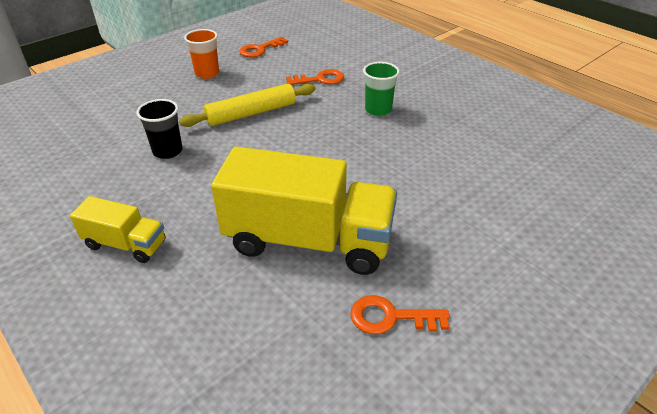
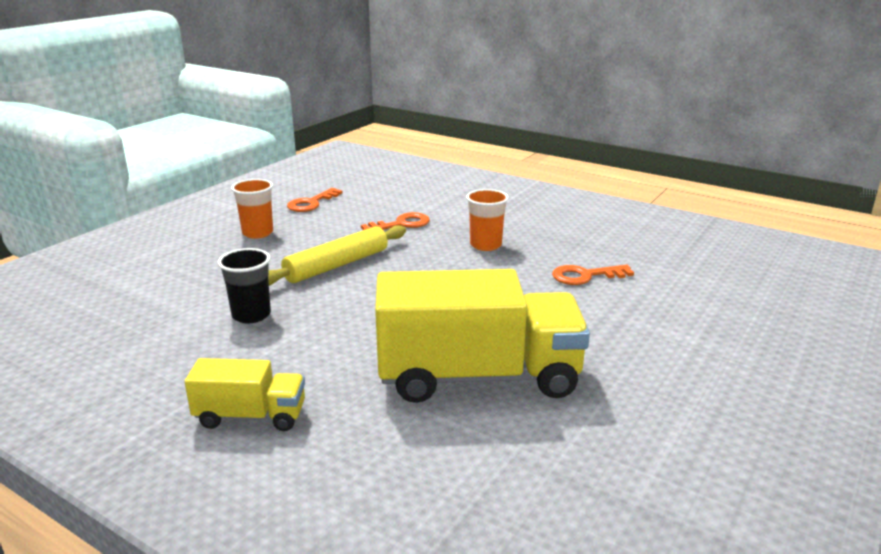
camera: 15 degrees left, 15 degrees down
(378, 110) = (485, 245): green cup -> orange cup
(390, 317) = (612, 432): orange key -> orange key (585, 276)

